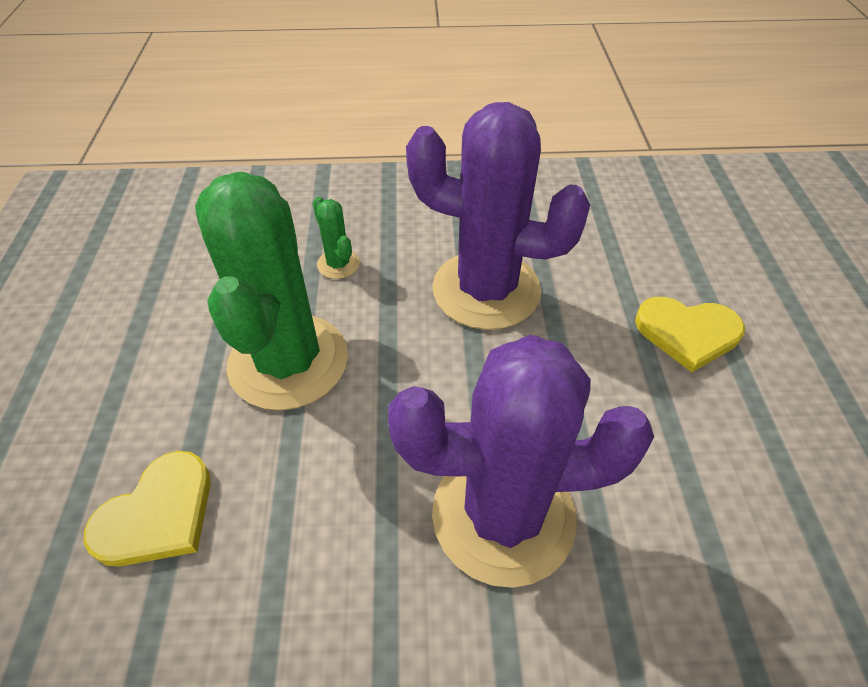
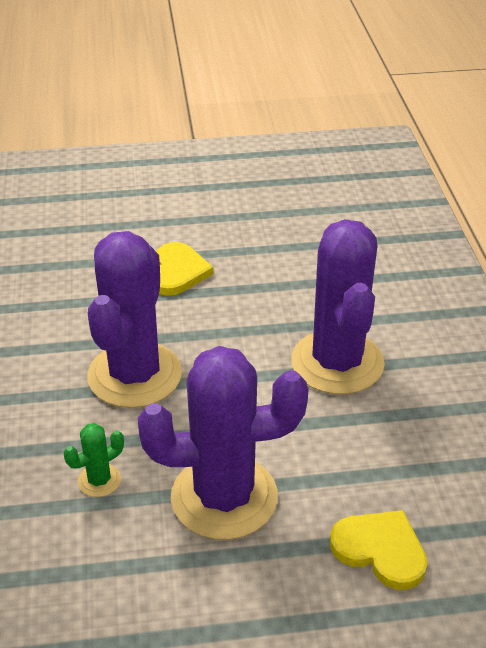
camera: 95 degrees left, 10 degrees down
(288, 361) = (224, 497): green cactus -> purple cactus

